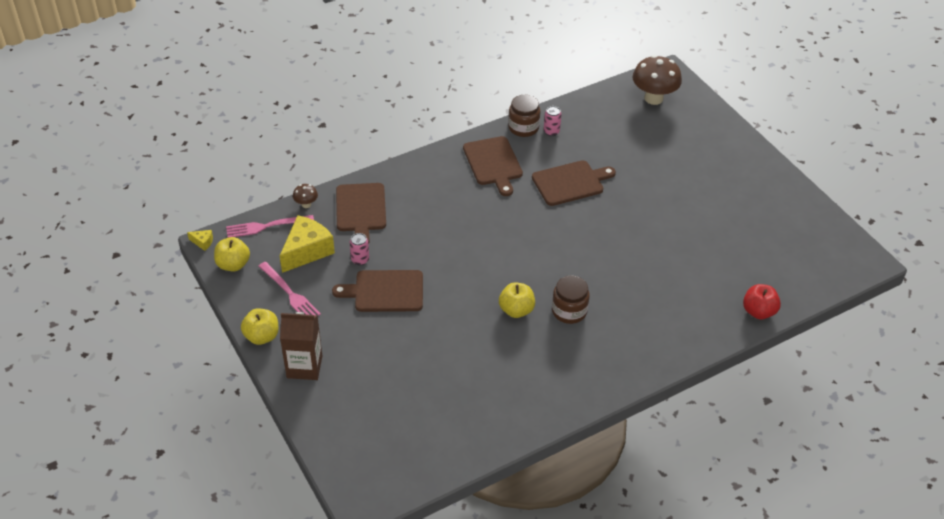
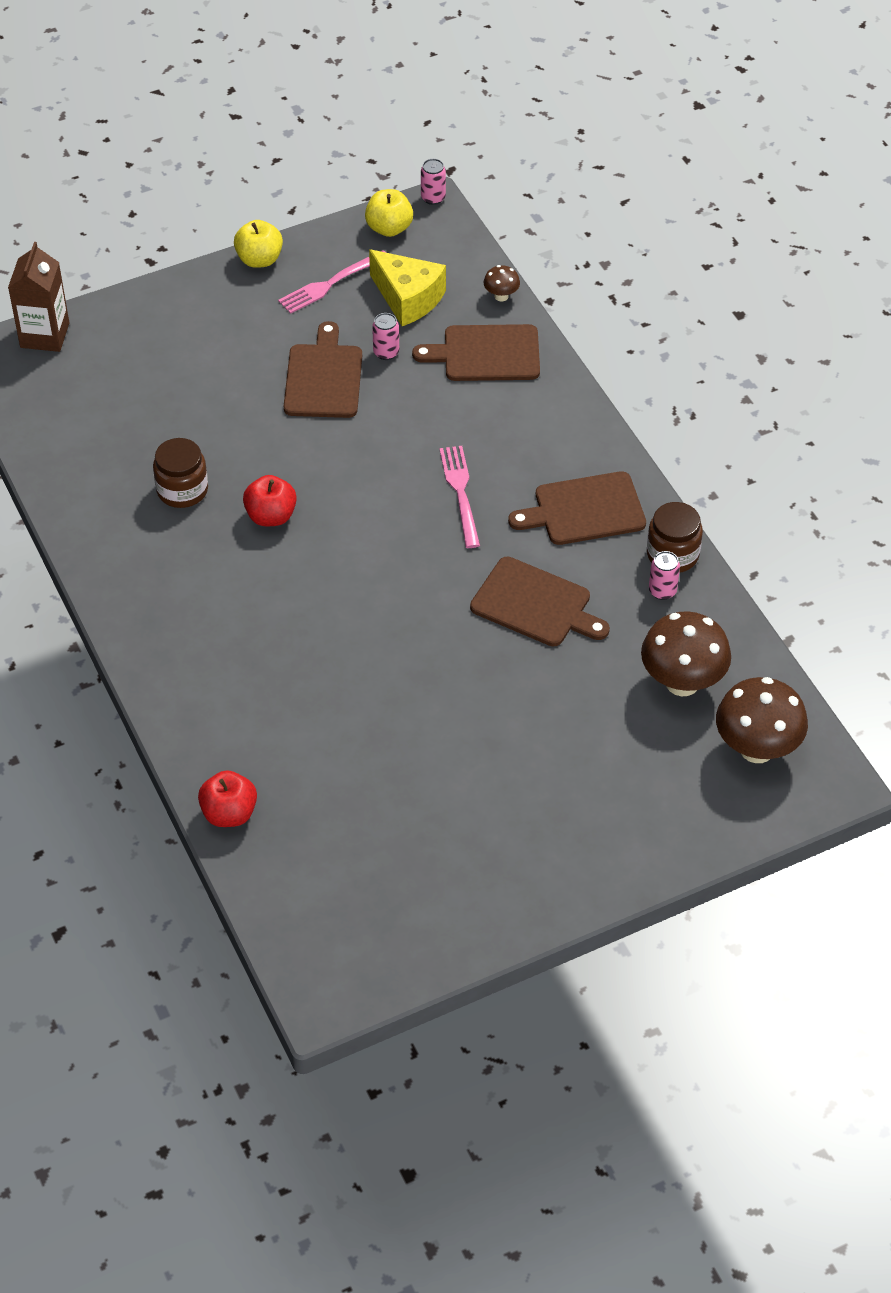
camera: 95 degrees right, 5 degrees up
(203, 242) = (433, 198): yellow cheese -> pink can
(266, 226) = (459, 257): pink fork -> pink fork (460, 492)
(304, 367) = (203, 300): brown carton -> brown carton (45, 335)
(516, 310) = (271, 516): yellow apple -> red apple
(569, 311) = (261, 576): brown jar -> brown jar (182, 490)
(570, 183) = (535, 605): brown cutting board -> brown cutting board turned 45 degrees counterclockwise
(615, 124) = (682, 682): none -> brown mushroom

